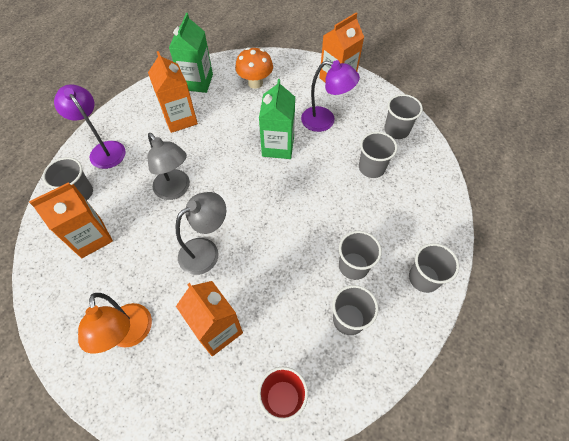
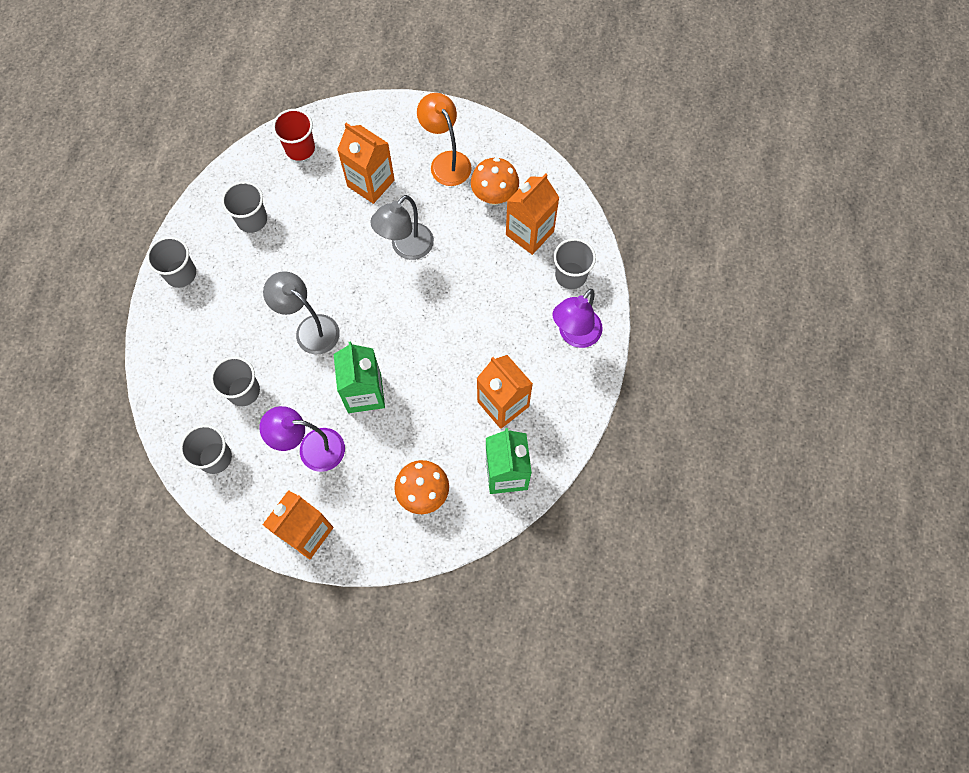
camera: 165 degrees right, 10 degrees up
(103, 282) = (494, 196): none -> orange mushroom
(104, 149) = (574, 335): purple lamp -> purple lamp turned 90 degrees clockwise
(176, 190) = (465, 305): grey lamp -> grey lamp (310, 329)
(353, 266) = (253, 269): grey cup -> none

